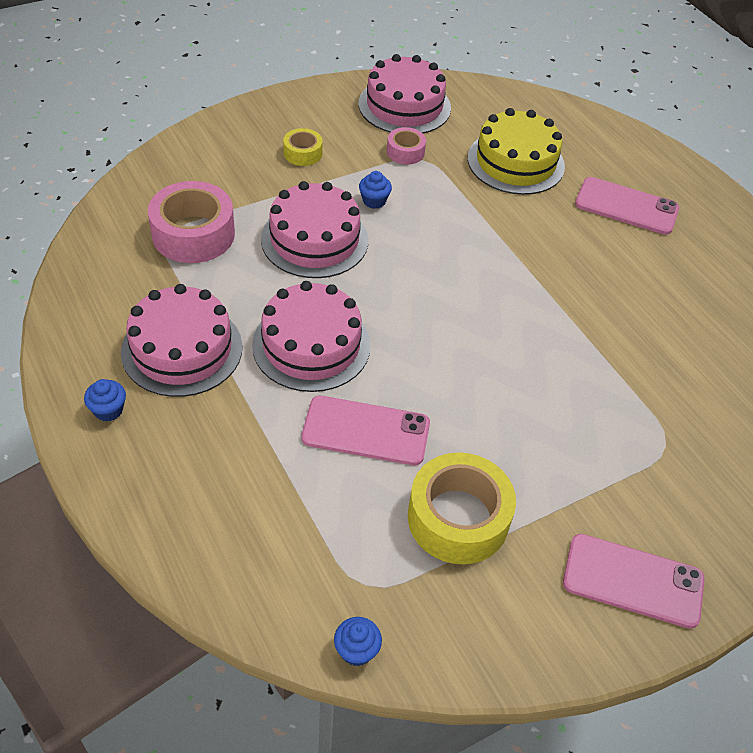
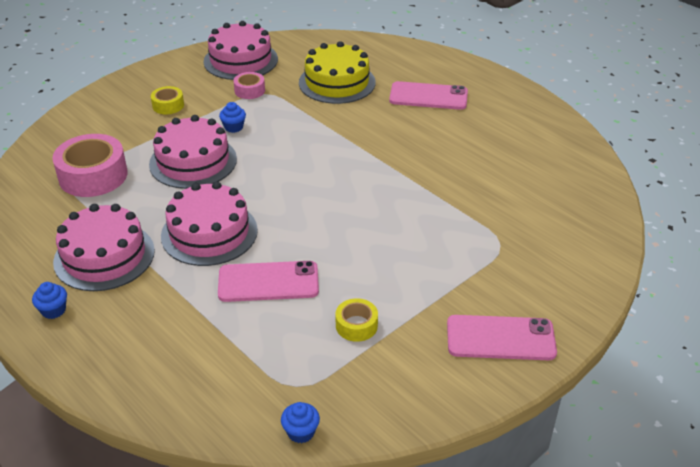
camera: 10 degrees left, 10 degrees down
(458, 518) = (356, 325): yellow tape -> yellow tape, size x0.52

